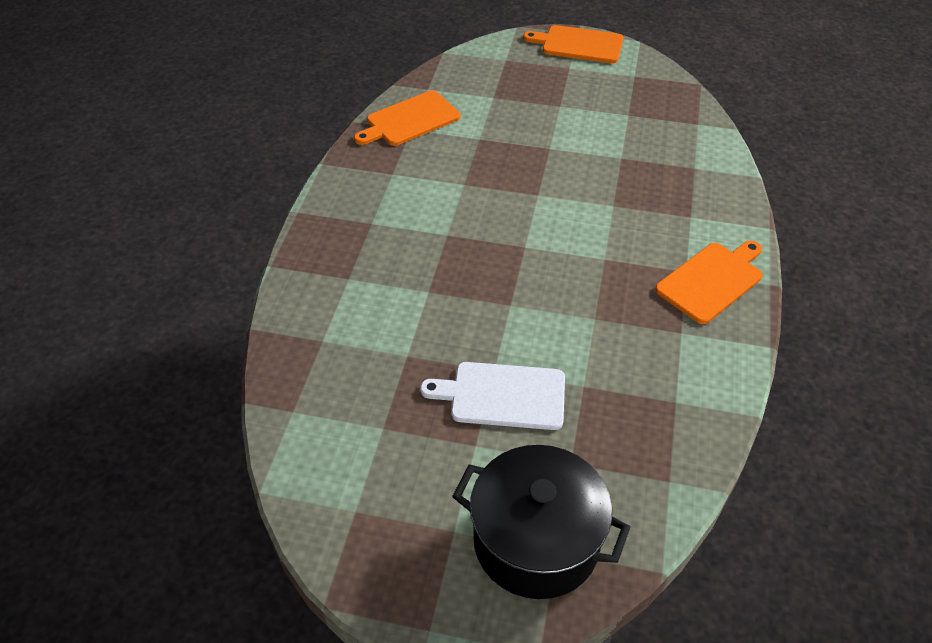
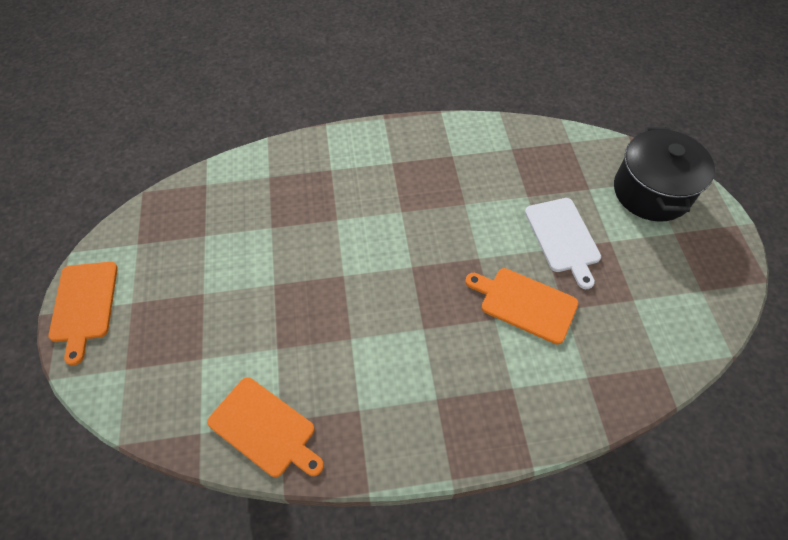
camera: 110 degrees left, 10 degrees up
(712, 280) = (395, 147): orange cutting board -> orange cutting board (525, 303)

